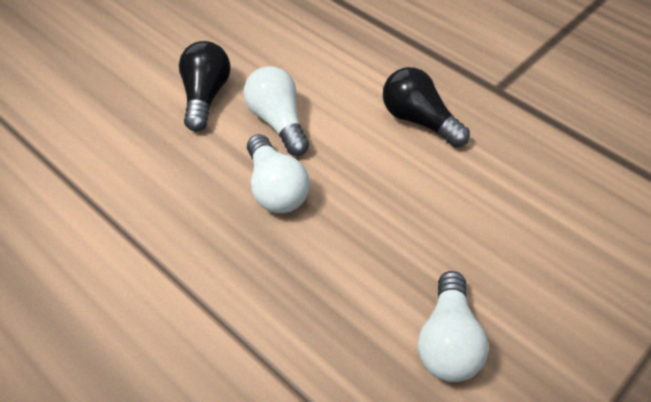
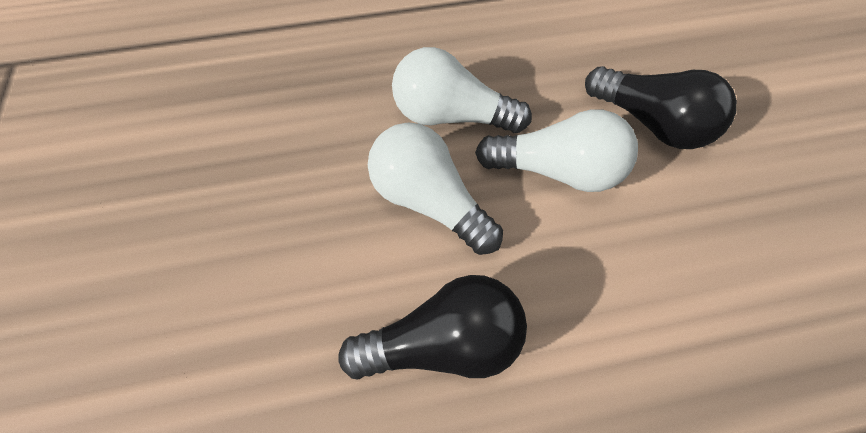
camera: 125 degrees right, 10 degrees up
(448, 342) = (156, 146): white light bulb -> white light bulb (429, 201)

